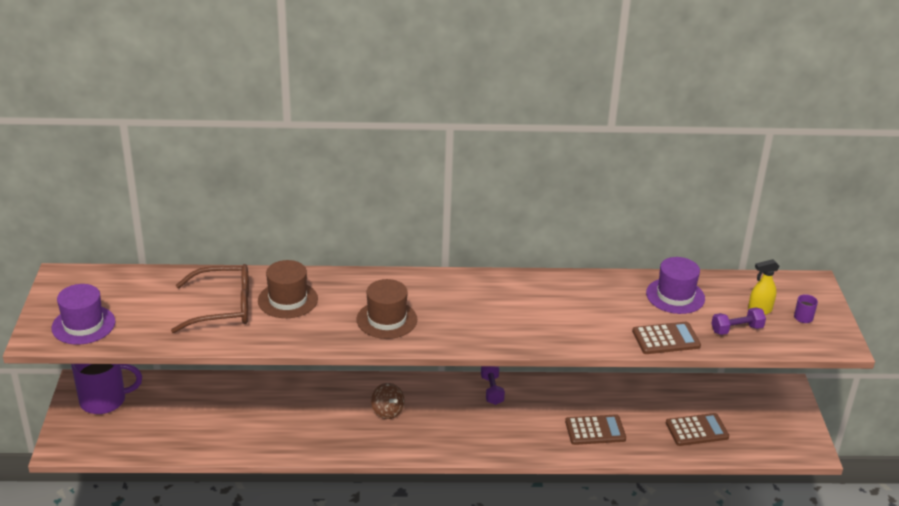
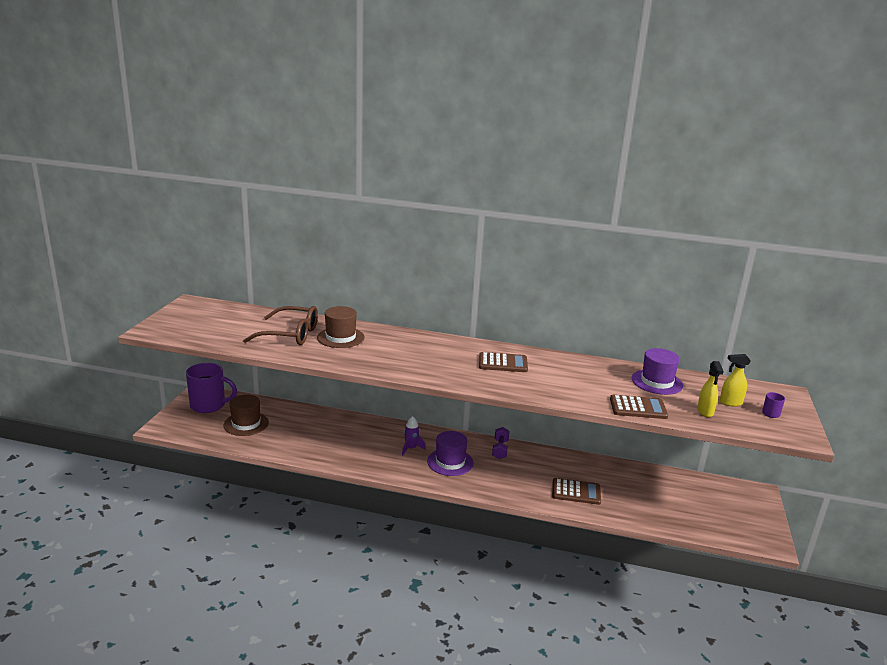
camera: 15 degrees right, 10 degrees down
(83, 325) = (185, 329): purple hat -> purple hat (450, 462)
(386, 319) = (409, 360): brown hat -> brown hat (246, 424)
(387, 411) = (411, 448): brown spinning top -> purple rocket
(697, 430) = (666, 508): brown calculator -> brown calculator (503, 363)
(736, 329) = (705, 412): purple dumbbell -> yellow spray bottle

